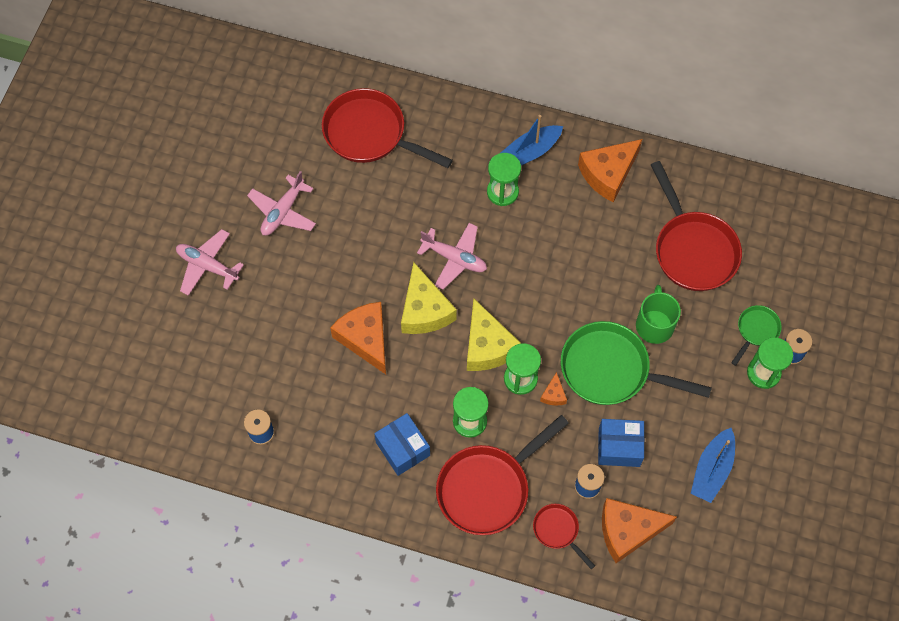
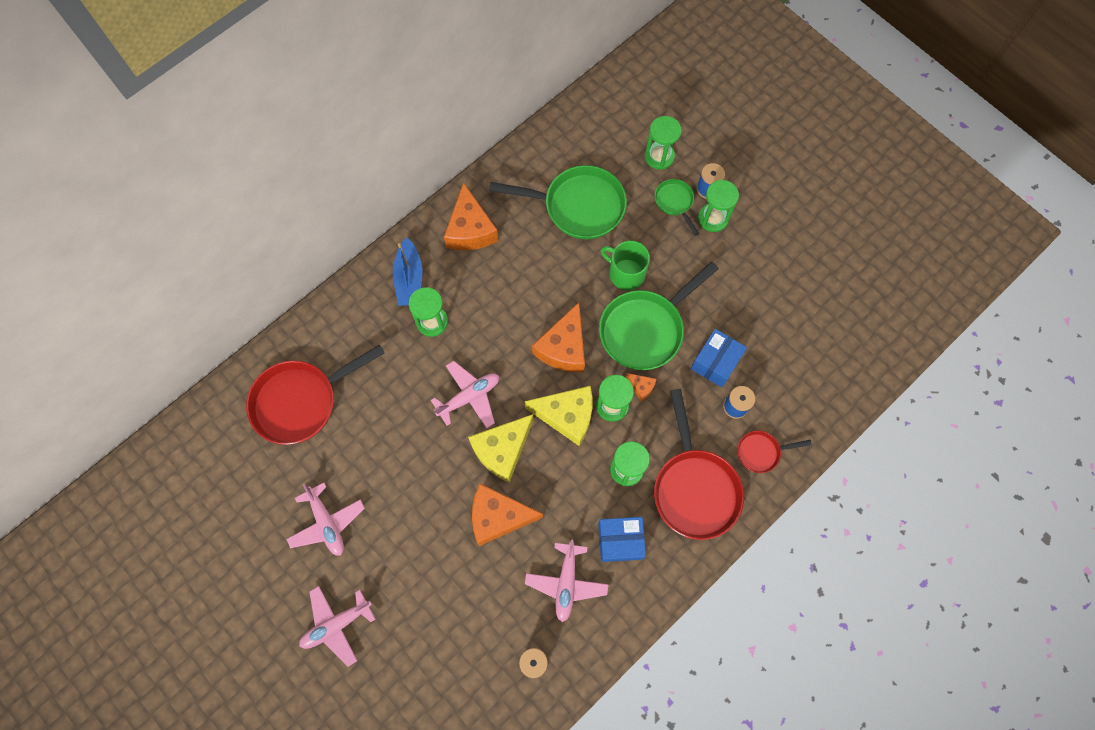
camera: 60 degrees left, 5 degrees up
(341, 423) = (566, 583): none -> pink plane
(424, 310) = (502, 450): yellow cheese -> yellow cheese turned 120 degrees clockwise
(628, 531) = (789, 397): orange cheese -> orange cheese (564, 347)
(693, 250) = (578, 206): red pan -> green pan
(712, 470) = (772, 304): blue boat -> none
(794, 292) = (659, 156): none -> green hourglass

